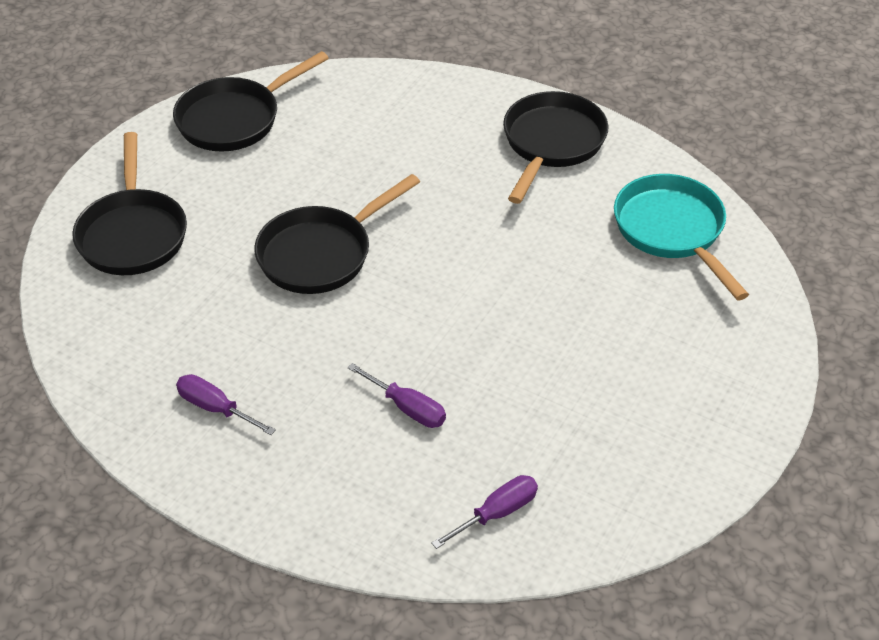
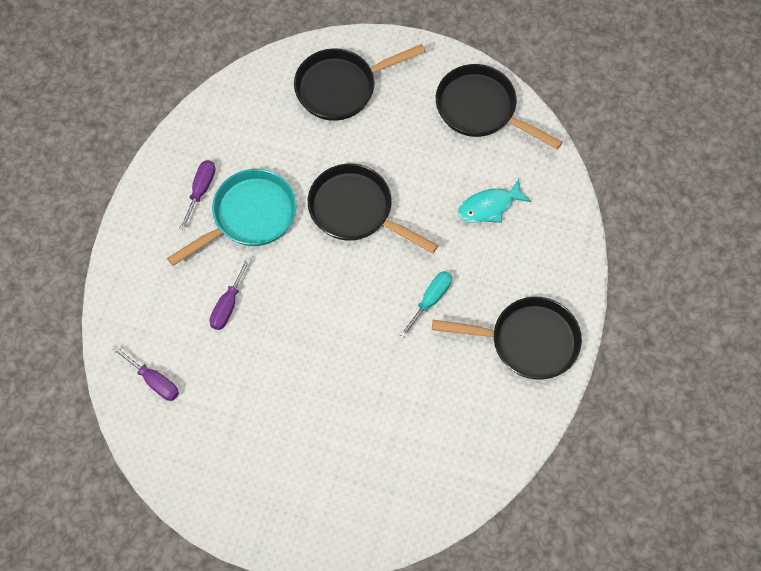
camera: 75 degrees right, 20 degrees up
(368, 139) = (489, 207): none -> turquoise fish
(471, 211) = (431, 300): none -> turquoise screwdriver
(672, 231) = (452, 451): turquoise pan -> turquoise pan (249, 216)

